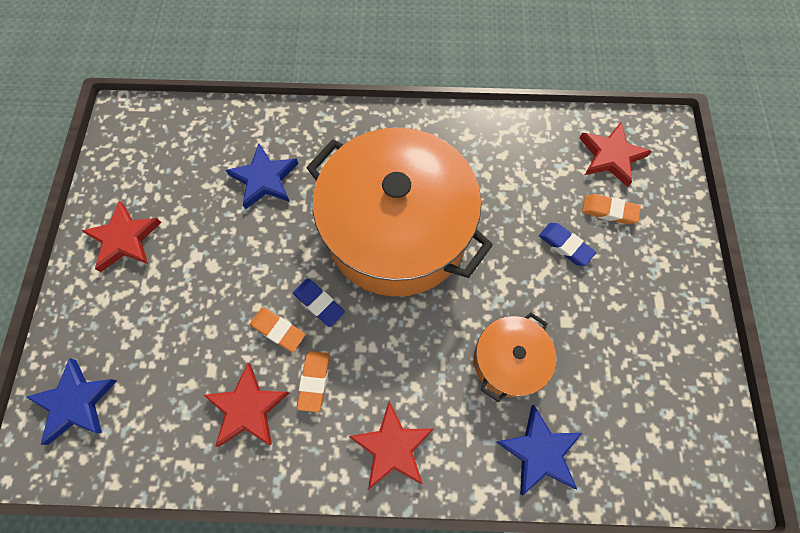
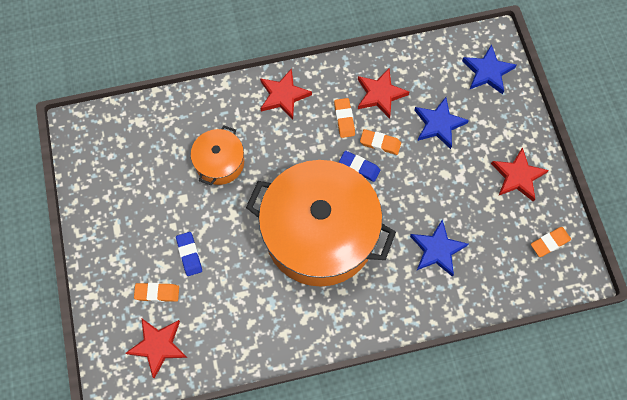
camera: 165 degrees right, 0 degrees up
(134, 156) = (549, 242): none -> orange eraser
(539, 451) = (192, 115): blue star -> blue star (438, 124)
(565, 246) = (189, 254): blue eraser -> blue eraser turned 45 degrees clockwise

